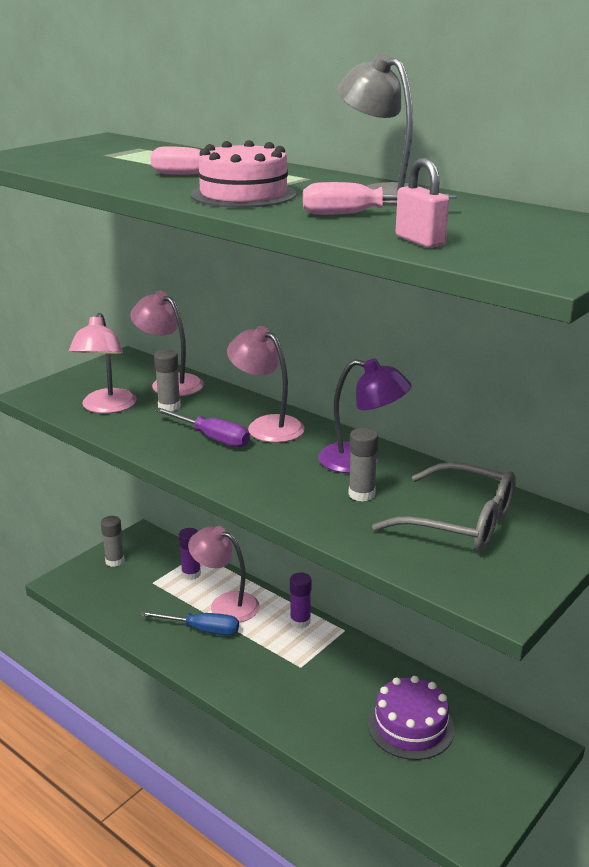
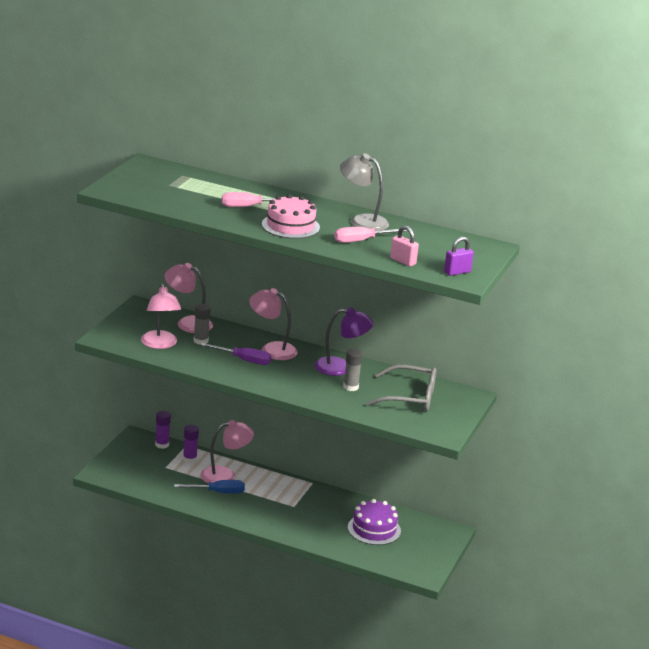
camera: 20 degrees left, 0 degrees up
(115, 561) = (128, 456): grey glue stick -> none
(225, 604) = (225, 475): pink lamp -> pink lamp turned 150 degrees clockwise
(300, 621) = (281, 481): purple glue stick -> purple glue stick (162, 445)
(531, 260) = (457, 272): none -> purple padlock

